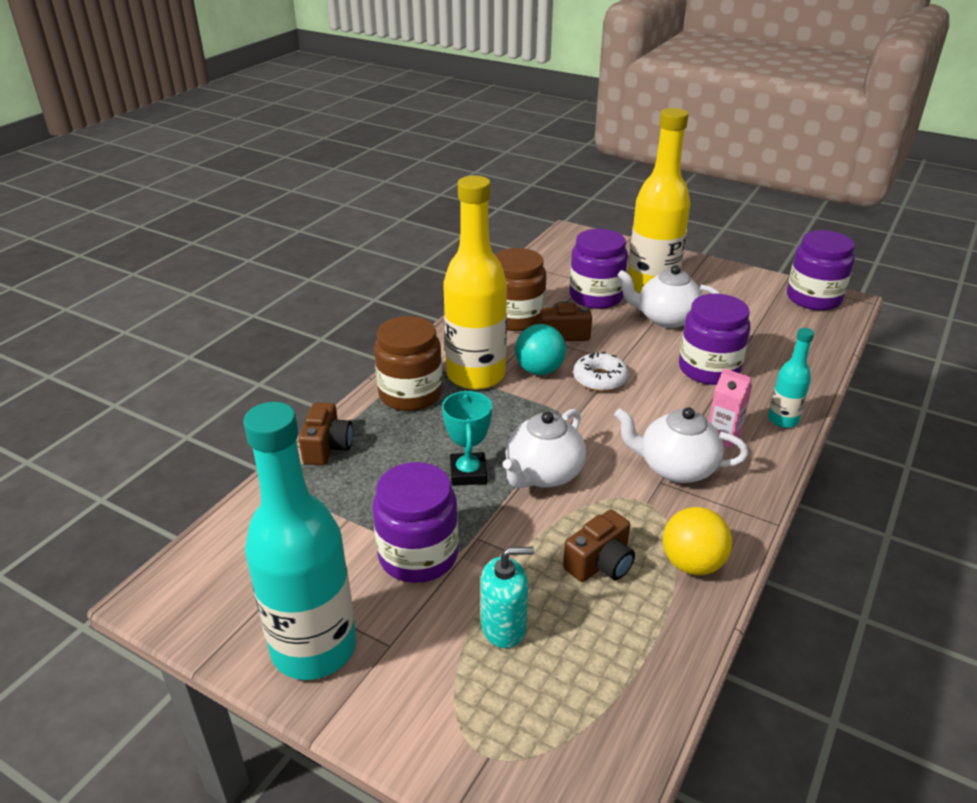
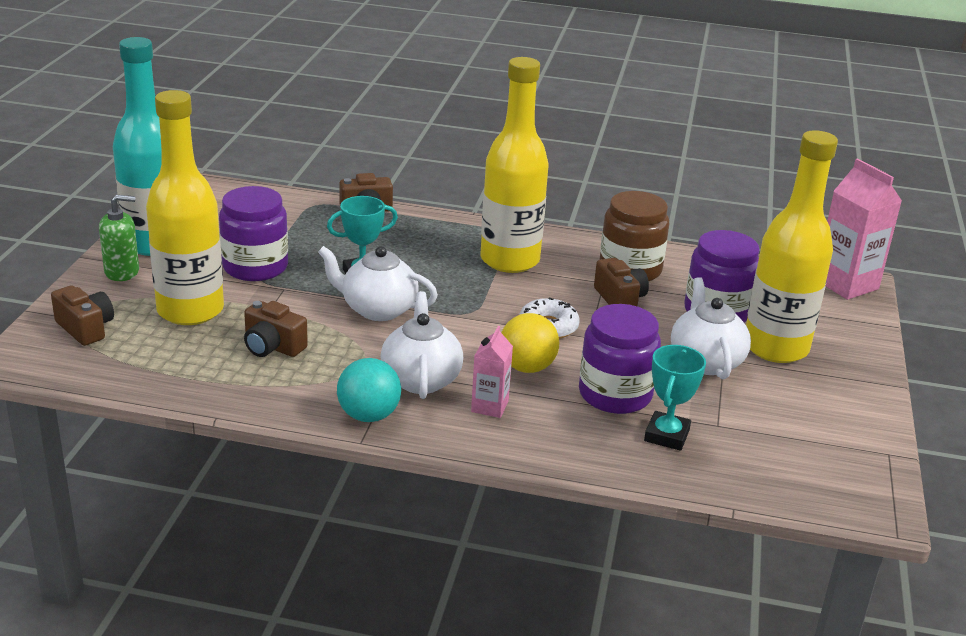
camera: 70 degrees right, 5 degrees down
(379, 691) = (122, 272): none -> green soap dispenser
(410, 394) = (460, 234): brown jar -> none
(504, 627) = (190, 311): turquoise soap dispenser -> yellow bottle
(520, 744) = (85, 328): none -> brown camera
(539, 370) = (541, 292): turquoise ball -> turquoise ball (368, 415)
(570, 238) = (846, 284): none -> pink carton
(692, 564) = (287, 393): yellow ball -> yellow ball (527, 367)
(766, 359) = (666, 435): none -> turquoise trophy
(783, 420) = (543, 447): turquoise bottle -> none
(813, 298) = (861, 478): purple jar -> none

